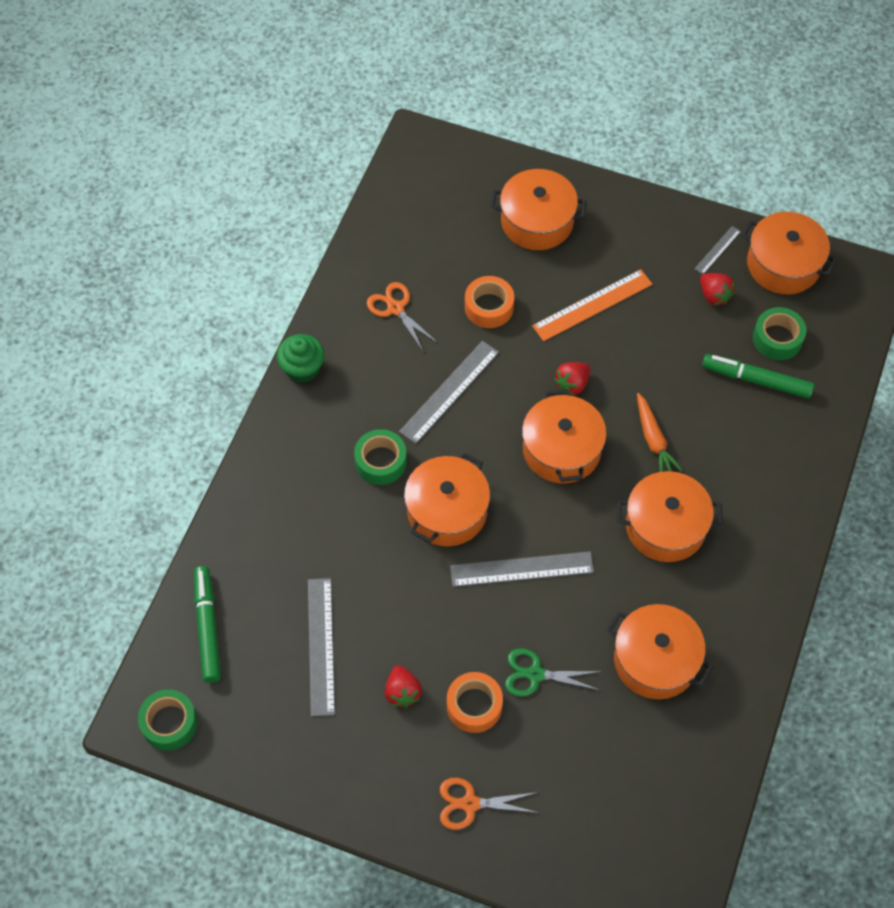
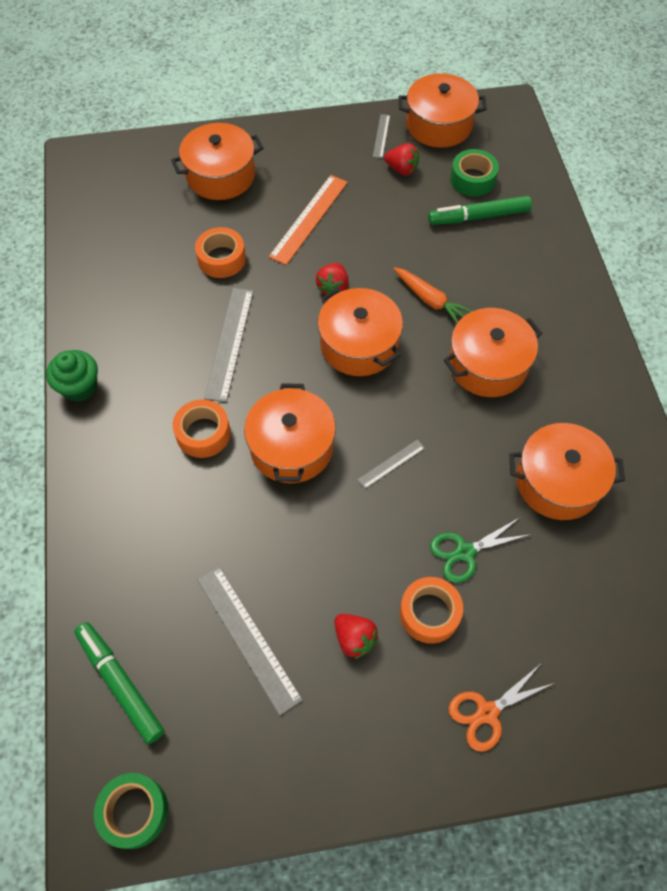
camera: 30 degrees left, 0 degrees up
(381, 461) = (203, 433): green tape -> orange tape
(395, 308) = (138, 296): orange scissors -> none
(522, 569) = (391, 464): grey ruler -> grey ruler, size x0.52

